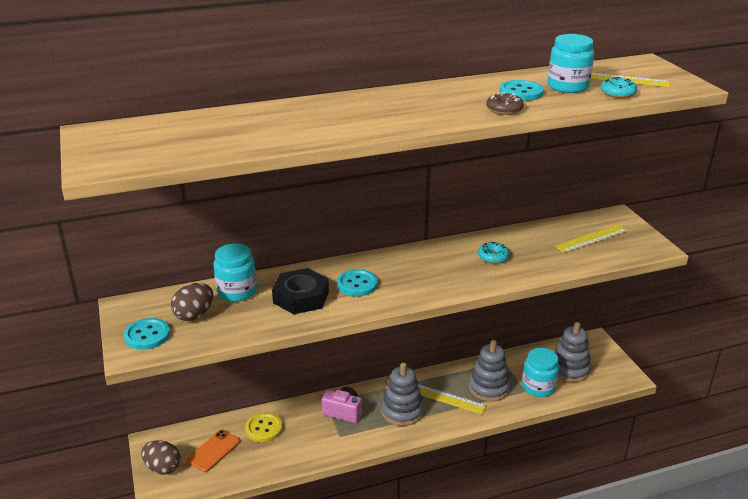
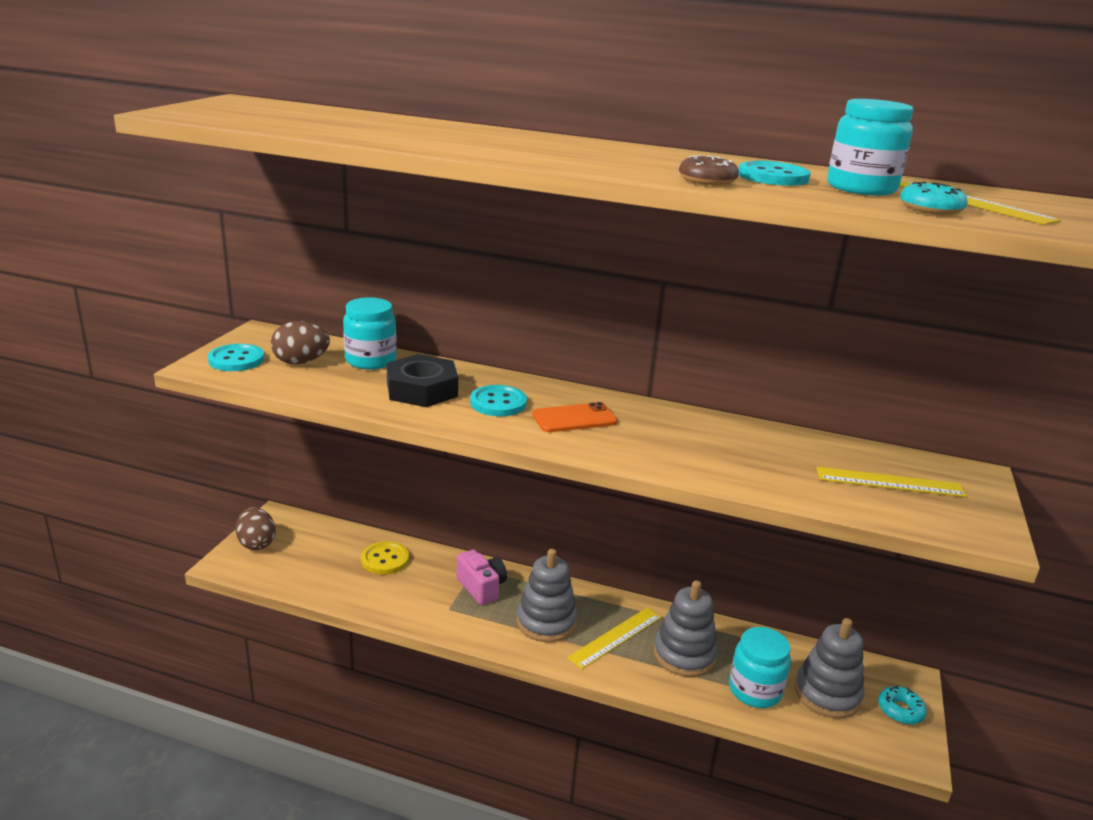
camera: 35 degrees right, 5 degrees down
(213, 451) = (316, 554): orange phone -> orange phone (574, 418)
(446, 398) = (615, 637): yellow ruler -> yellow ruler turned 75 degrees clockwise
(493, 257) = (708, 444): turquoise donut -> turquoise donut (900, 710)

